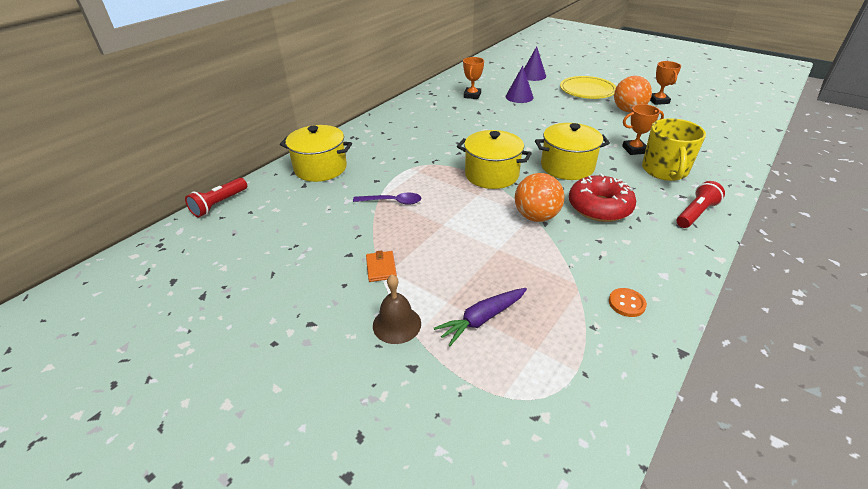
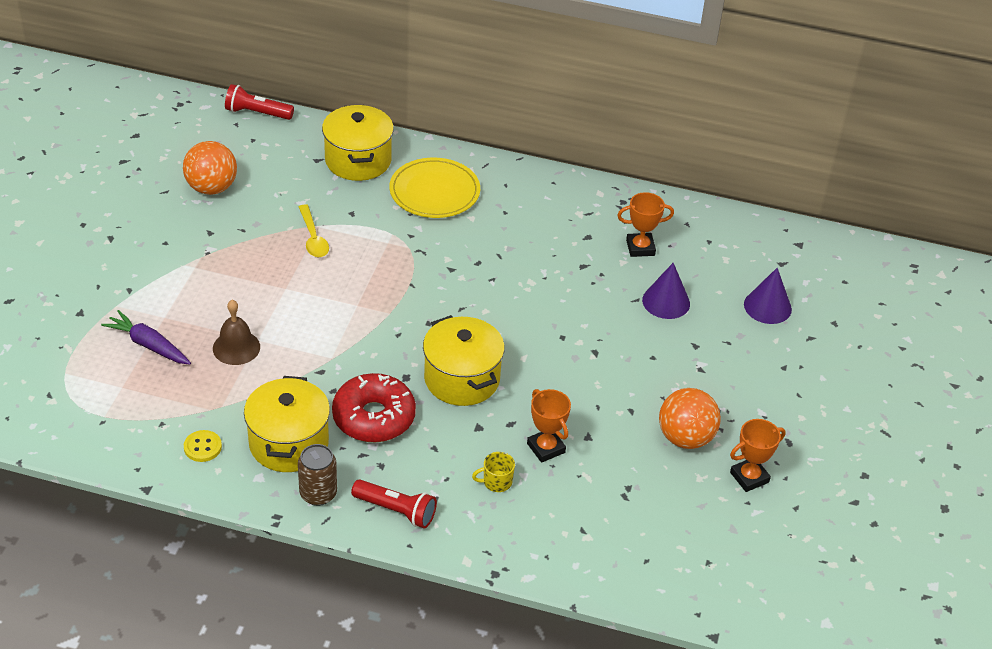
camera: 65 degrees right, 5 degrees up
(381, 268) = (197, 260): orange wallet -> none
(392, 202) = (313, 238): purple spoon -> yellow spoon
(397, 324) = (125, 291): brown bell -> brown bell (236, 347)
(491, 175) = (408, 309): yellow pot -> yellow pot (289, 443)
(536, 216) = (330, 362): orange ball -> orange ball (211, 188)
(587, 90) = (742, 382): yellow plate -> yellow plate (434, 192)
(626, 303) = (202, 447): orange button -> yellow button
(665, 171) = (496, 482): yellow mug -> yellow mug, size x0.44
(681, 246) = (318, 494): none -> brown can

